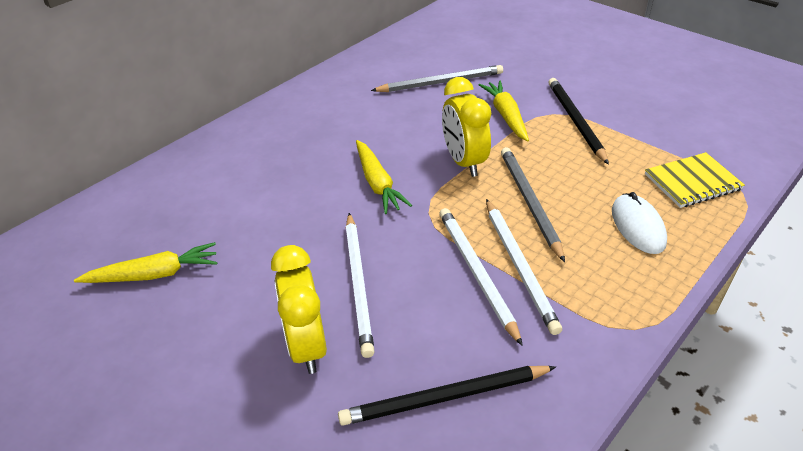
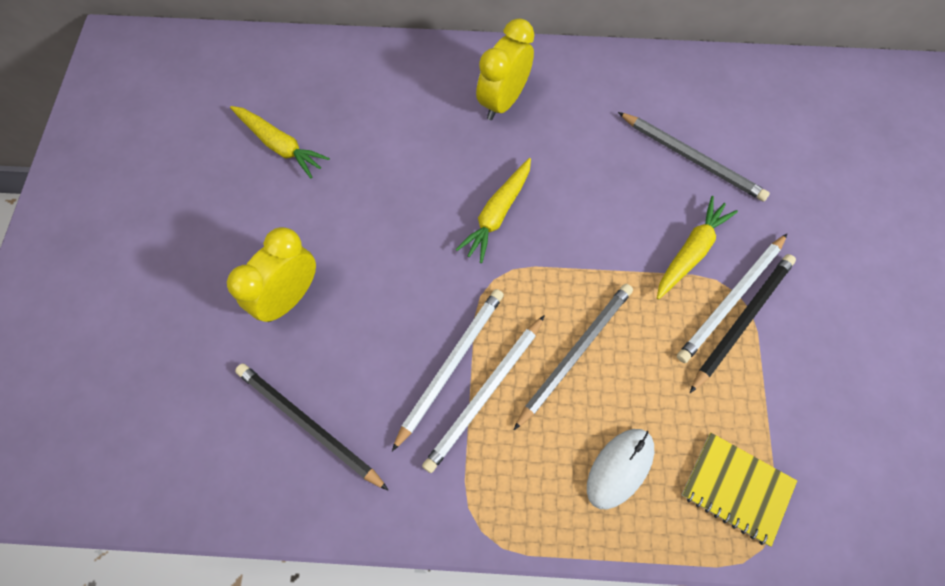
camera: 50 degrees right, 25 degrees up
(358, 284) = (372, 286): white pencil -> white pencil (731, 299)
(464, 162) = (585, 262): yellow clock -> yellow clock (503, 101)

